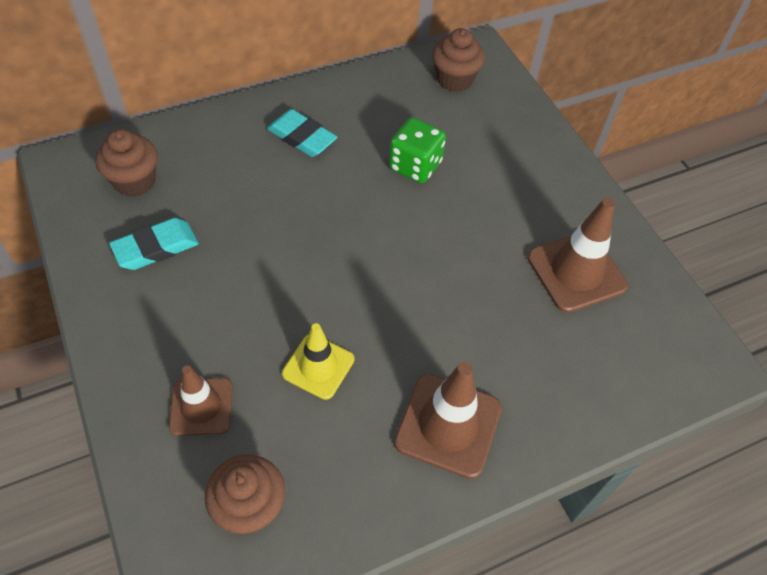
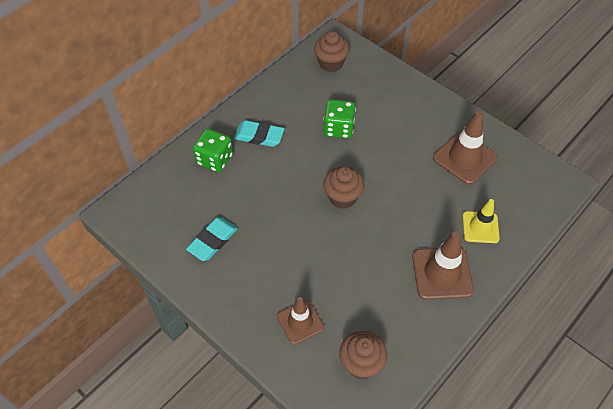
camera: 20 degrees left, 0 degrees up
(135, 181) = (171, 205): brown cupcake -> brown cupcake (342, 197)
(225, 146) = (214, 160): none -> green dice
(318, 366) = (352, 271): yellow traffic cone -> yellow traffic cone (480, 227)

